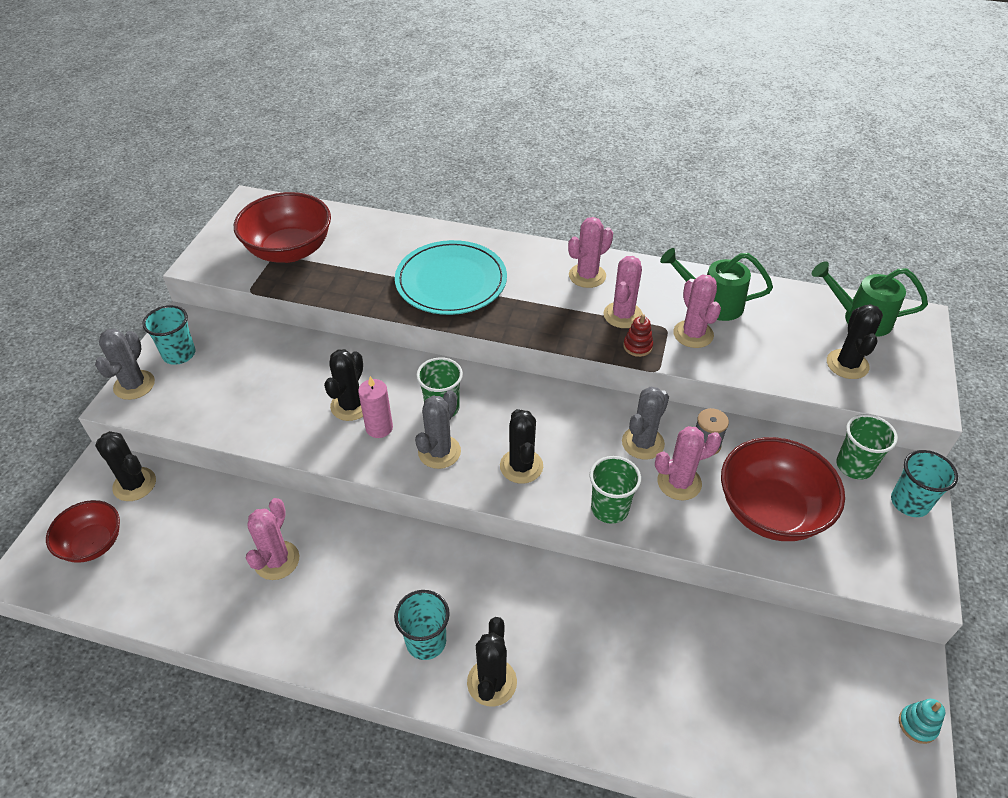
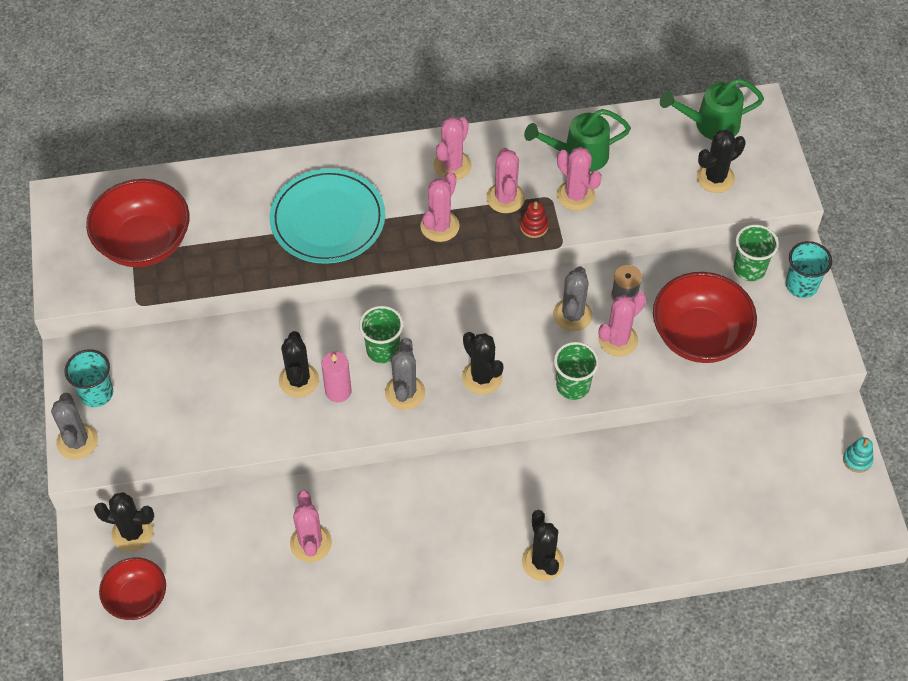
camera: 25 degrees left, 10 degrees up
(426, 641) = (475, 554): turquoise cup -> none
(547, 318) = (439, 226): none -> pink cactus
(847, 364) = (715, 178): black cactus -> black cactus turned 75 degrees clockwise

